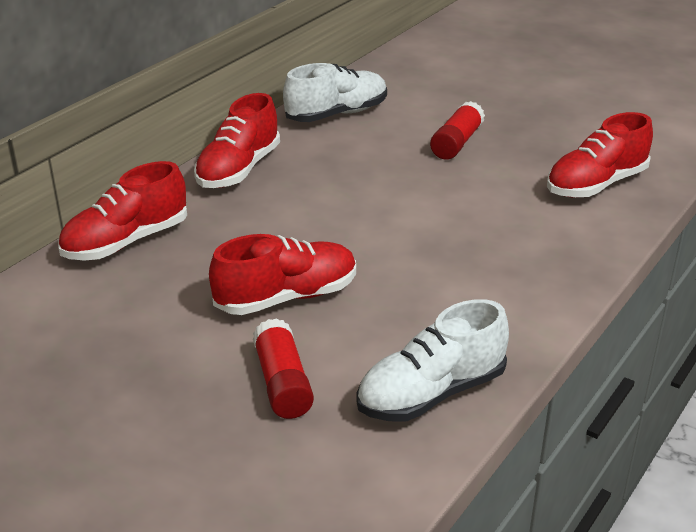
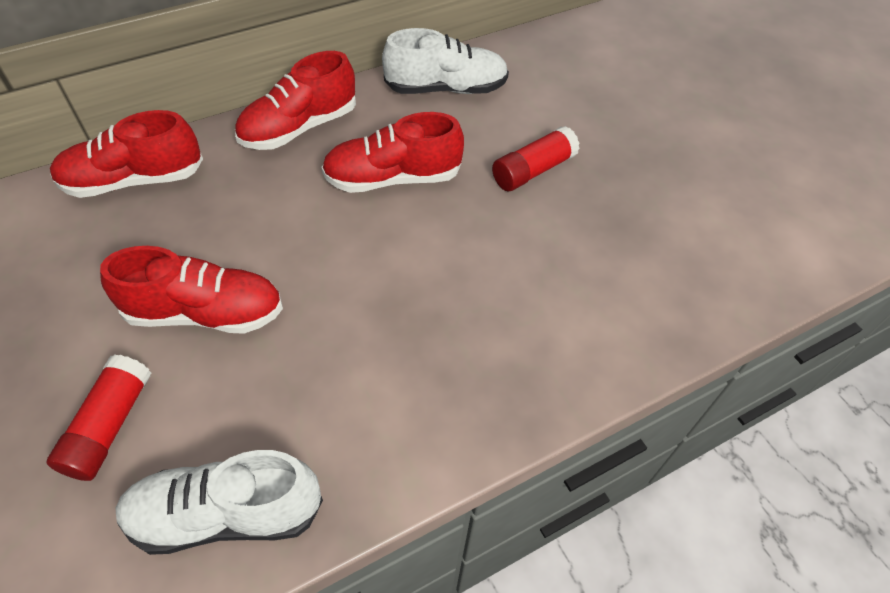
camera: 25 degrees right, 20 degrees up
(596, 185) = (636, 289): red shoe -> red shoe (392, 178)

